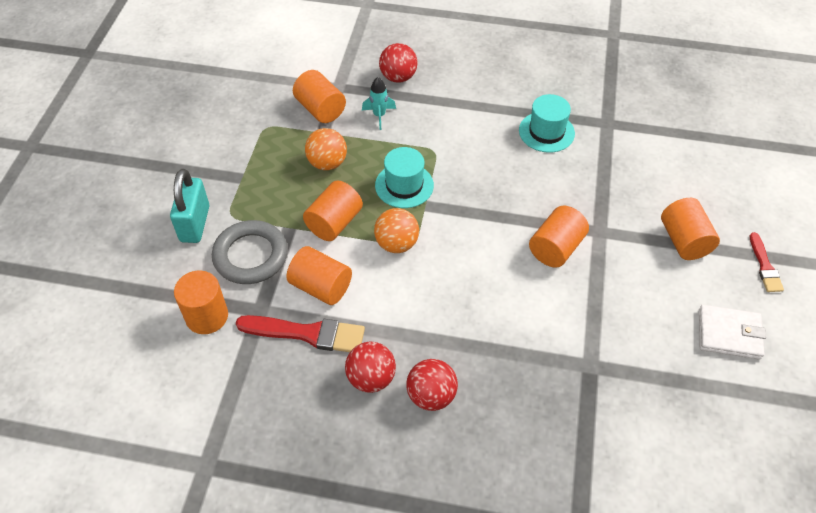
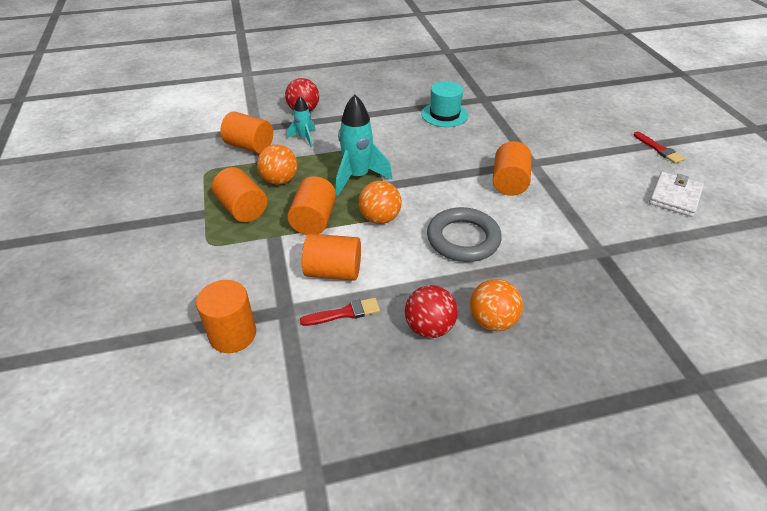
camera: 25 degrees left, 10 degrees down
(195, 224) = (176, 261): turquoise padlock -> none
(251, 256) = (249, 269): grey ring -> grey ring (463, 239)
(307, 333) = (344, 313): red brush -> red brush, size x0.59
(404, 185) = (357, 177): turquoise hat -> turquoise rocket
(431, 396) = (492, 321): red ball -> orange ball
(684, 241) = (594, 151): orange cylinder -> orange cylinder (242, 209)
(729, 334) = (674, 197): white wallet -> white wallet turned 45 degrees counterclockwise

